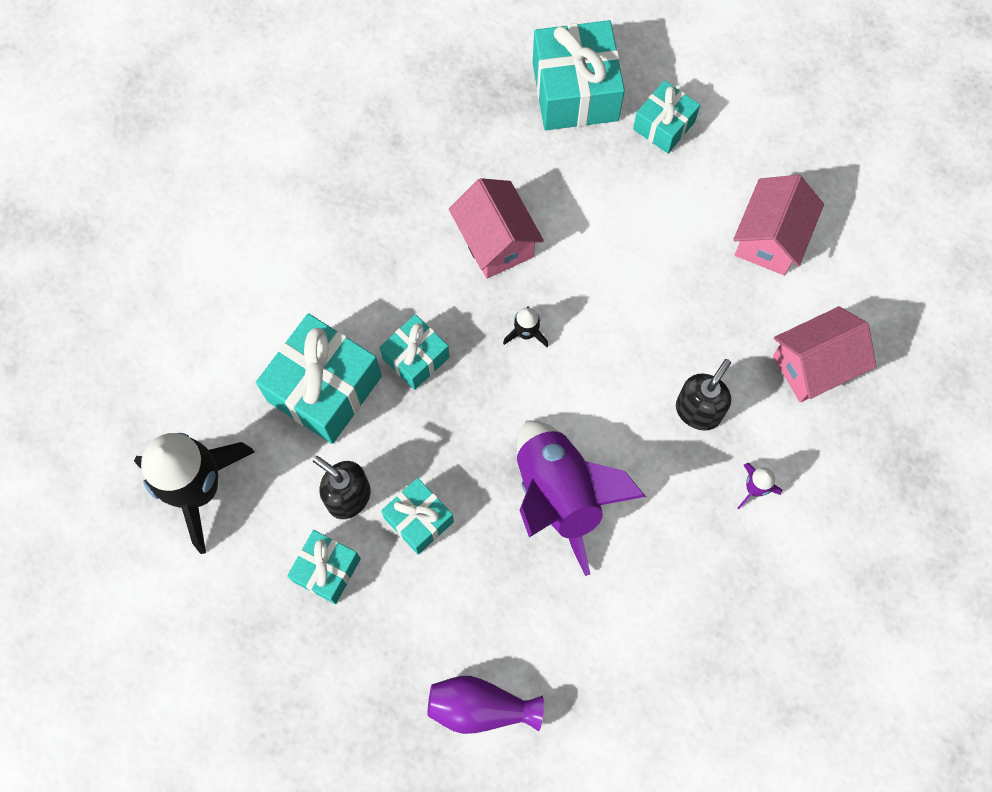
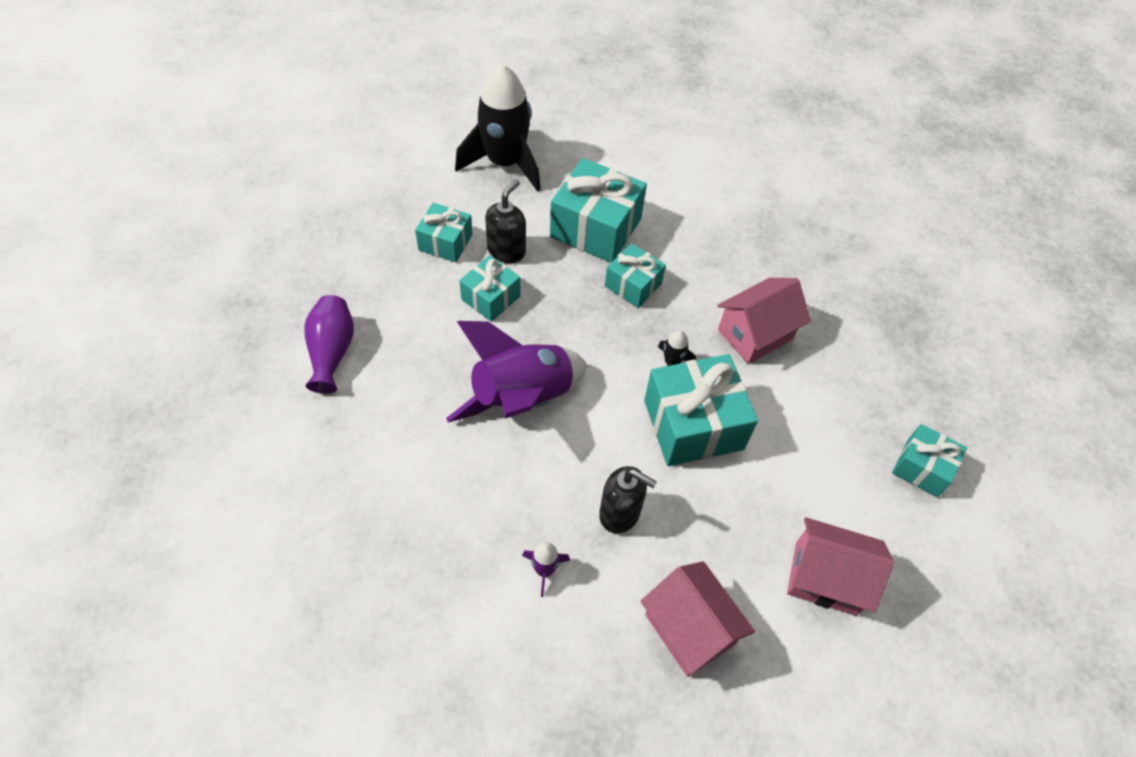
camera: 80 degrees right, 15 degrees down
(575, 91) = (930, 388): turquoise gift -> turquoise gift (693, 425)

